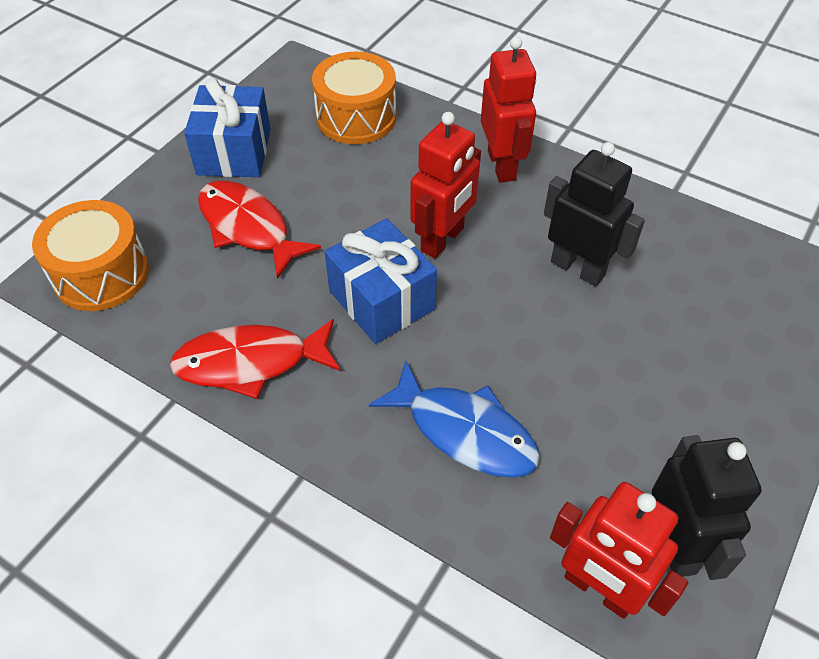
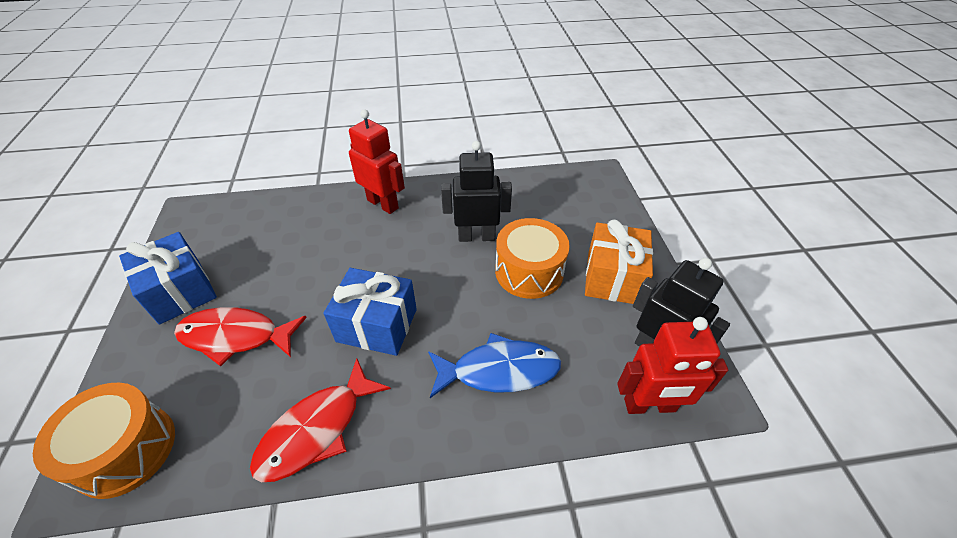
camera: 40 degrees left, 5 degrees down
(356, 117) = (260, 222): orange drum -> orange drum (529, 271)
(443, 240) = (384, 265): red robot -> none
(707, 425) = (613, 278): none -> orange gift

